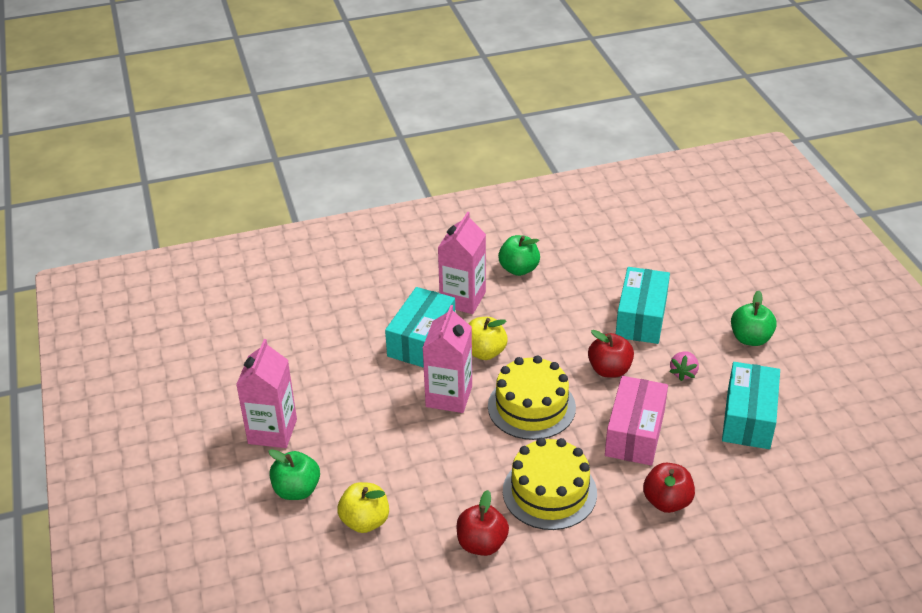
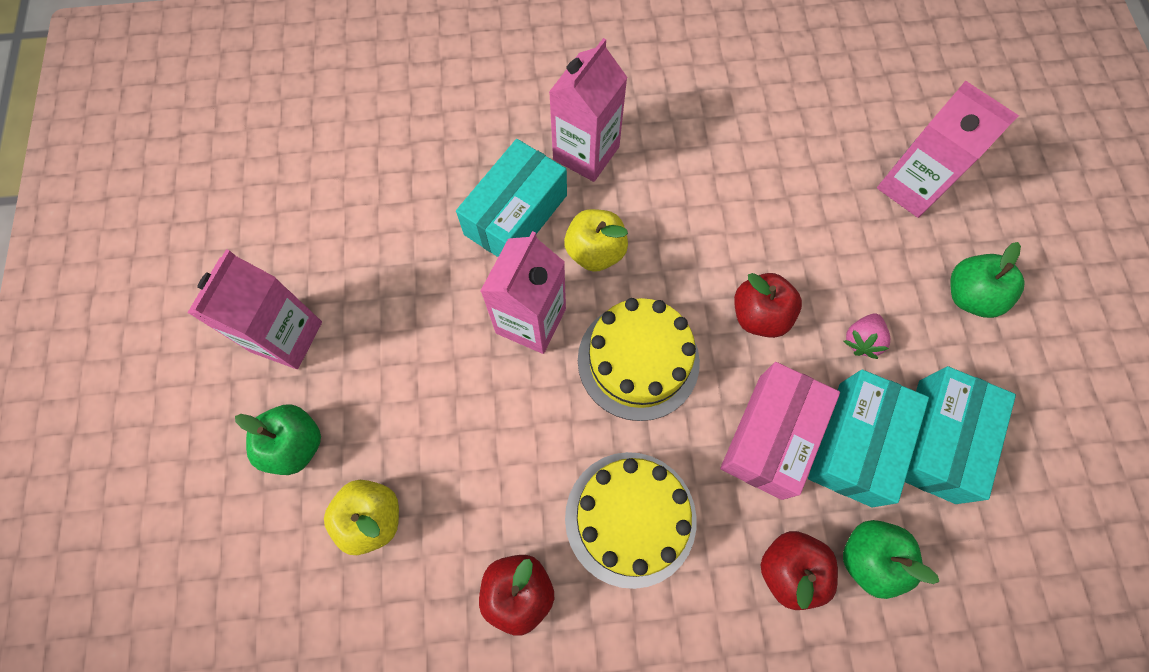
camera: 10 degrees right, 30 degrees up
(519, 269) = (673, 113): green apple -> green apple (868, 558)
(641, 318) = (823, 230): turquoise box -> turquoise box (855, 443)
(695, 286) = (910, 187): none -> pink carton

